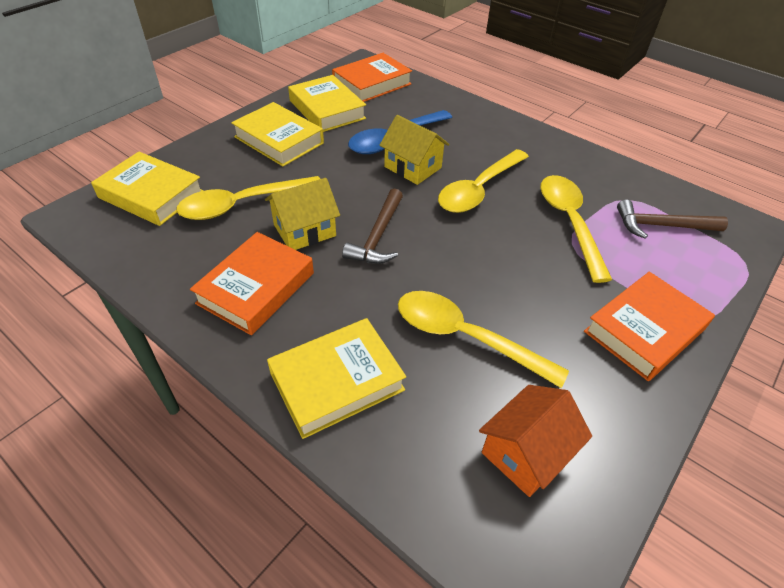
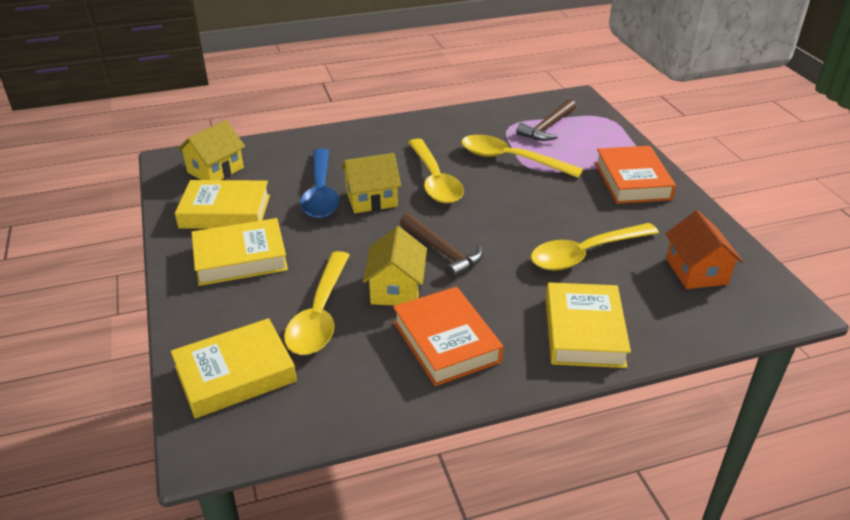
camera: 55 degrees left, 10 degrees down
(372, 83) = (215, 170): orange book -> yellow house

